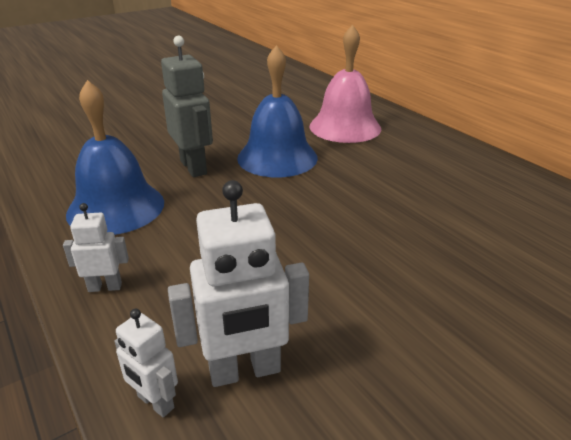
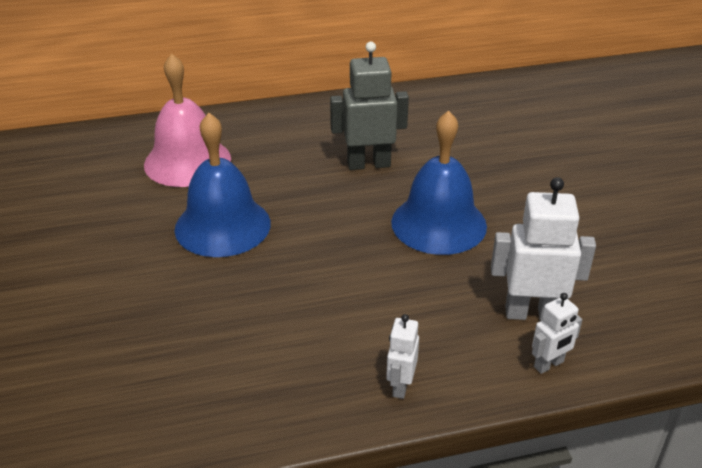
camera: 70 degrees left, 5 degrees up
(116, 207) = (253, 369): blue bell -> blue bell (438, 223)
(194, 167) = (199, 293): grey robot -> grey robot (368, 164)
(245, 371) = (531, 313): white robot -> white robot turned 90 degrees counterclockwise

